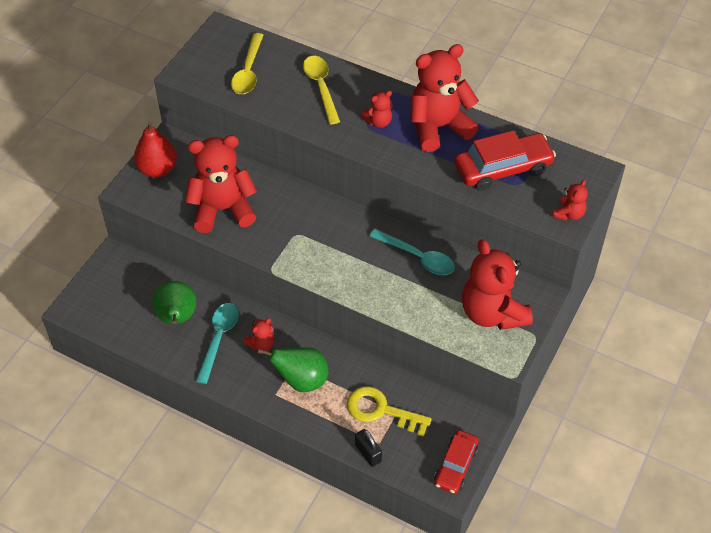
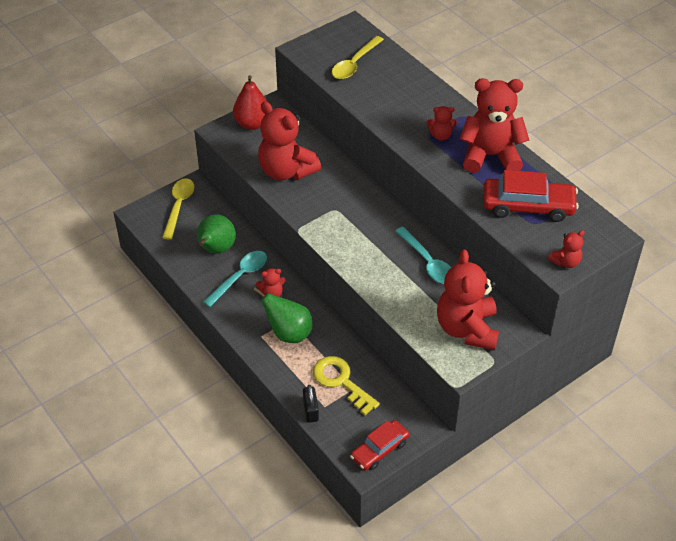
camera: 25 degrees right, 5 degrees down
(223, 209) = (286, 171): red teddy bear -> red teddy bear turned 150 degrees counterclockwise
(321, 87) = (408, 94): yellow spoon -> yellow spoon (179, 206)

